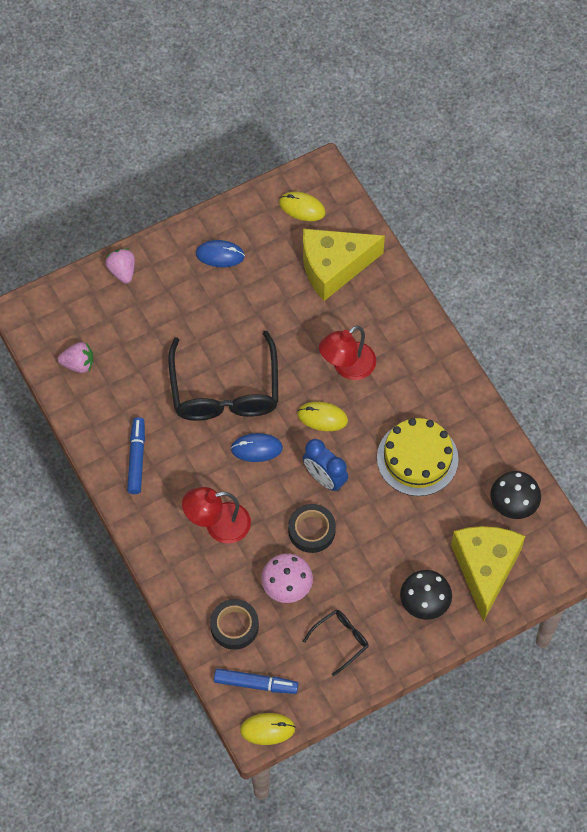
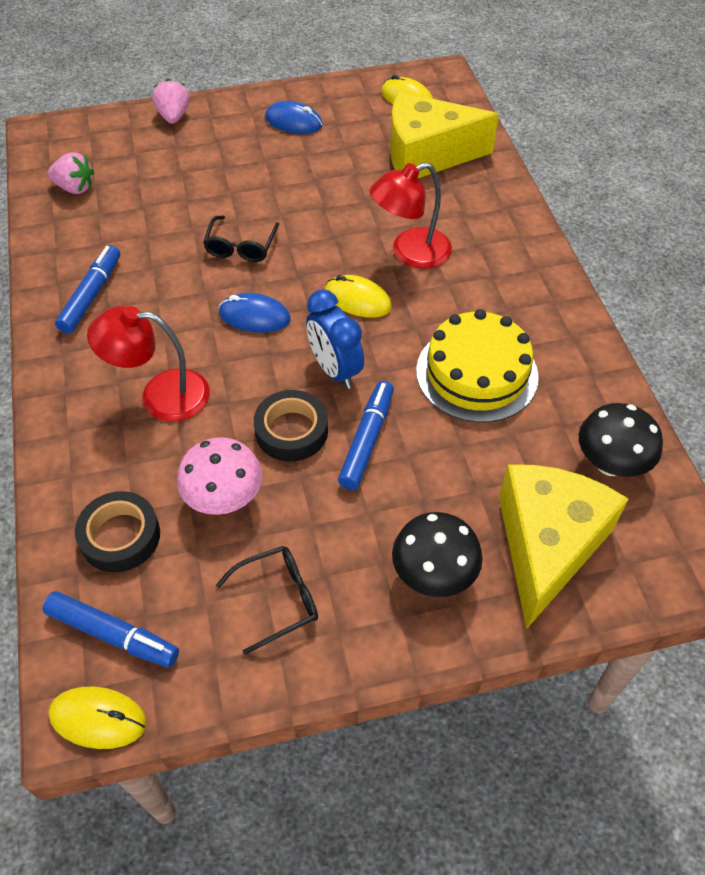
camera: 15 degrees right, 10 degrees down
(225, 390) = (241, 246): black glasses -> black glasses, size x0.47
(361, 525) = (367, 440): none -> blue marker

